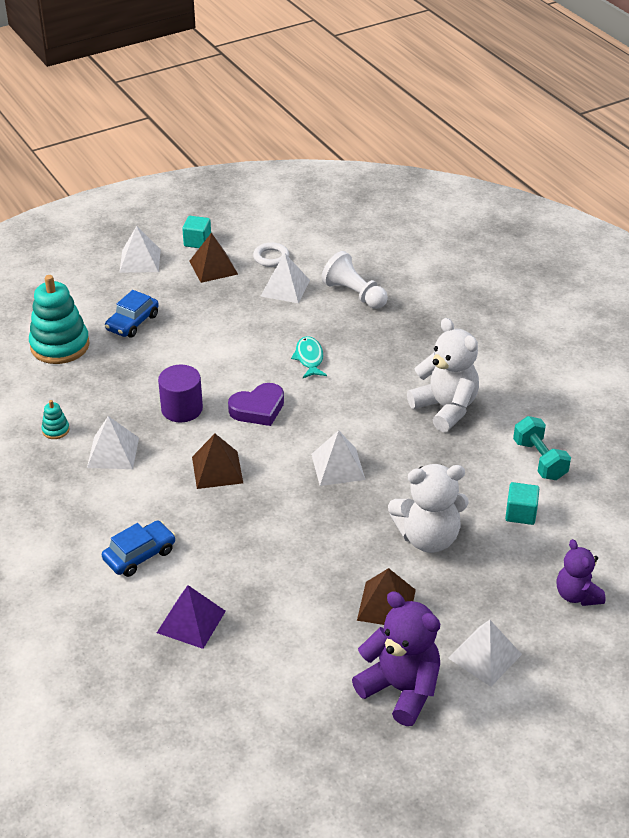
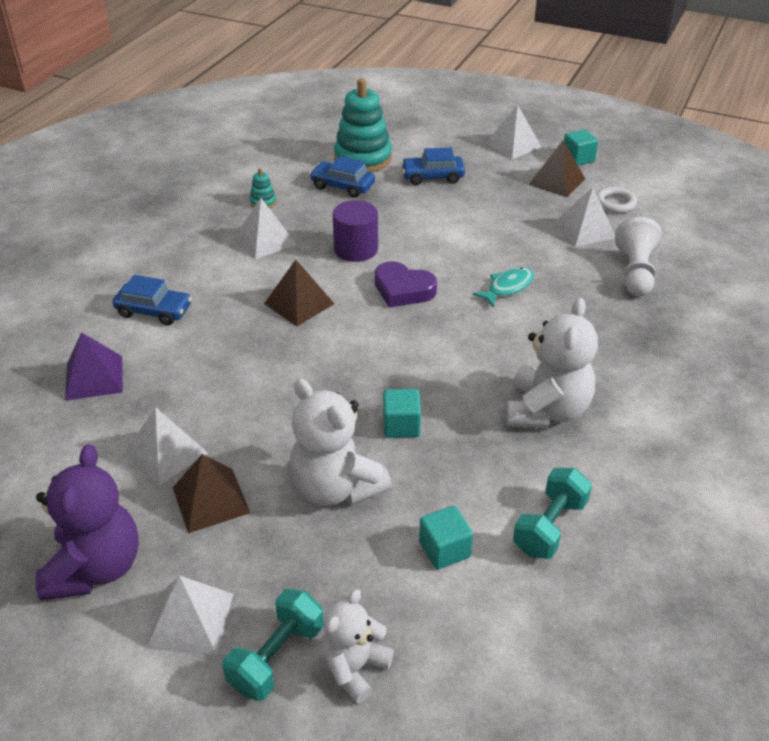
camera: 55 degrees right, 0 degrees up
(86, 375) = (342, 186): none -> blue car
(338, 466) = (377, 374): white pyramid -> white pyramid (166, 453)
(399, 480) = (401, 425): none -> turquoise cube
(543, 626) = (276, 657): none -> turquoise dumbbell
(577, 595) = (354, 668): purple teddy bear -> white teddy bear

